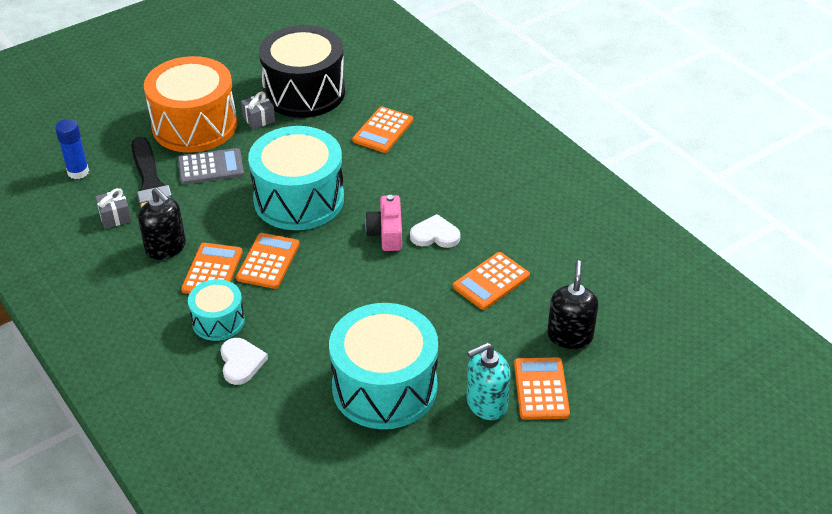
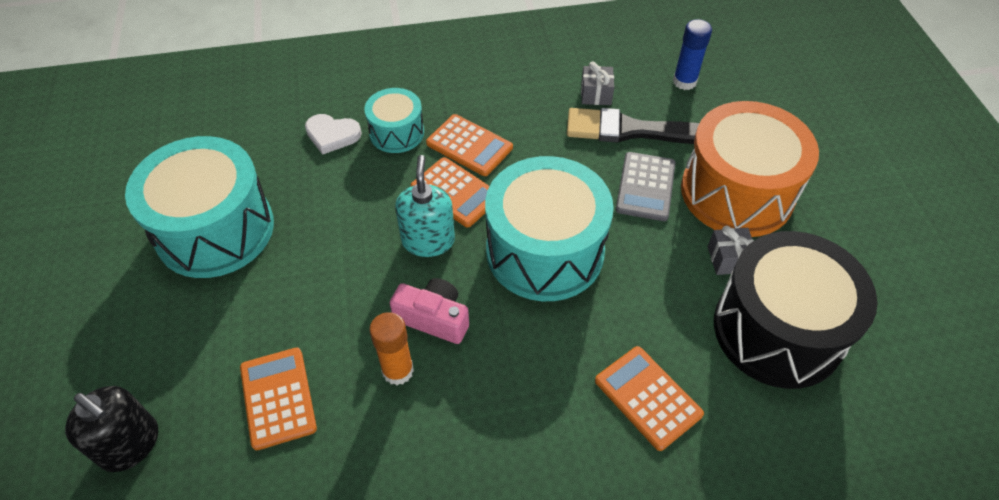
camera: 115 degrees right, 10 degrees up
(166, 248) = (526, 120): black soap dispenser -> none
(435, 235) = (398, 370): white heart -> orange glue stick
(486, 403) = (121, 307): turquoise soap dispenser -> turquoise soap dispenser (428, 240)
(541, 389) = (91, 370): orange calculator -> none

